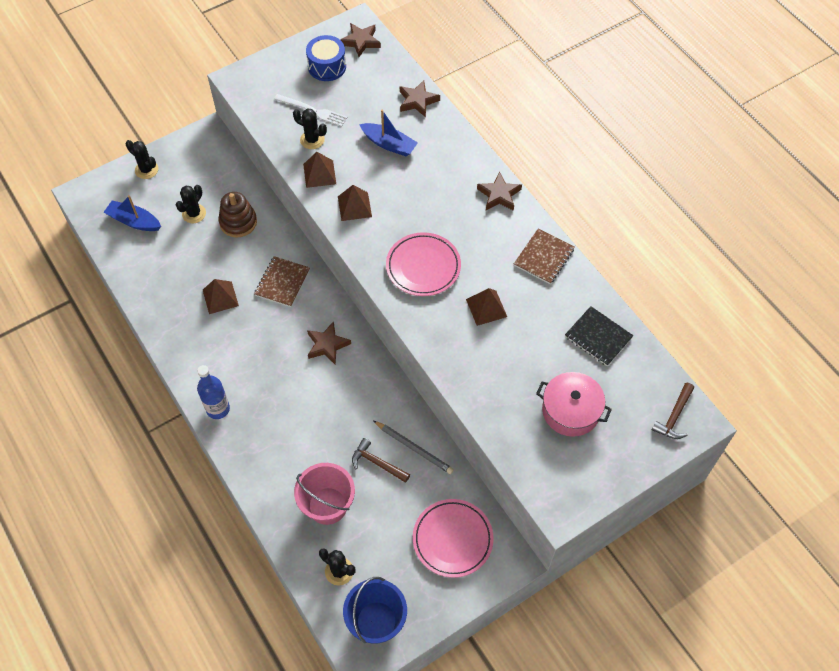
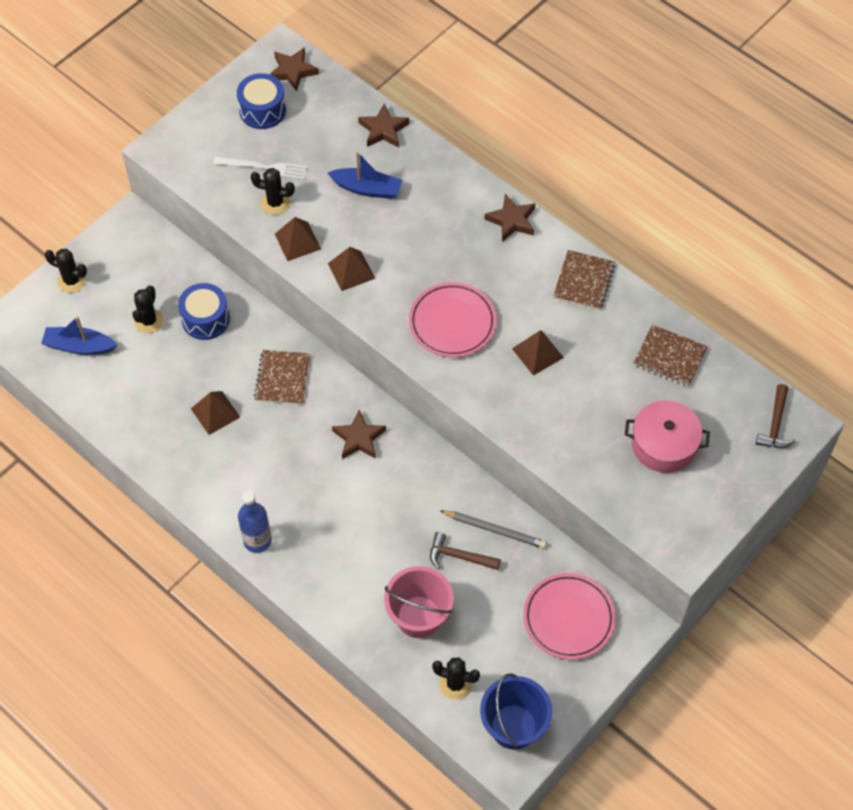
camera: 15 degrees left, 0 degrees up
(238, 222) = (205, 319): brown stacking toy -> blue drum
(598, 337) = (669, 357): black notebook -> brown notebook

